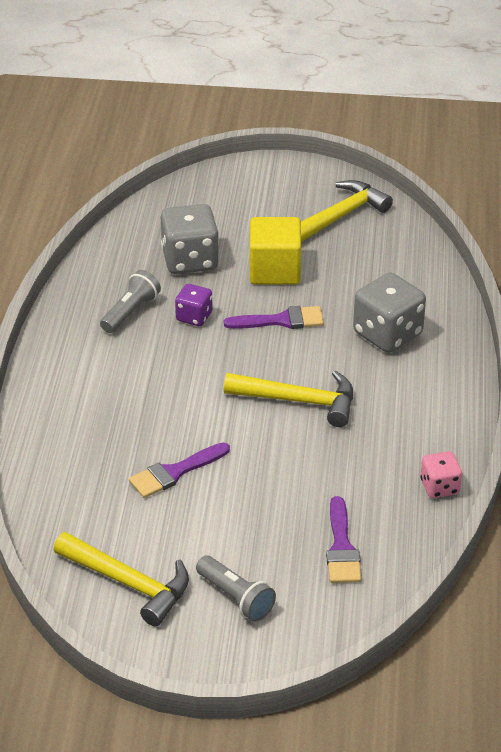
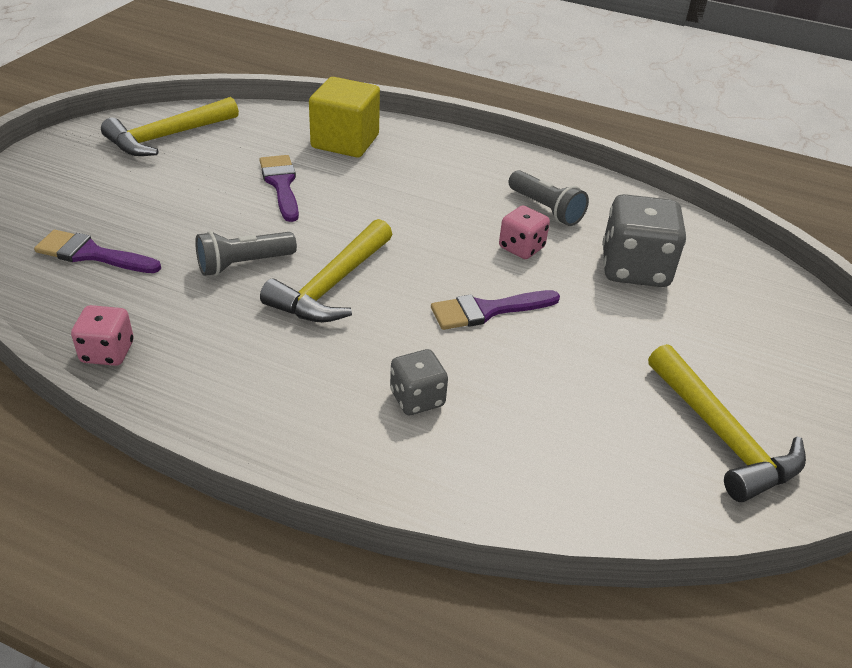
camera: 105 degrees right, 0 degrees up
(194, 317) = (521, 248): purple dice -> pink dice
(236, 598) = (96, 181): grey flashlight -> grey flashlight (243, 264)
(274, 270) = (596, 332): yellow cube -> yellow cube (345, 141)
(281, 320) = (487, 310): purple brush -> purple brush turned 60 degrees clockwise
(387, 334) = (417, 398): grey dice -> grey dice, size x0.56

